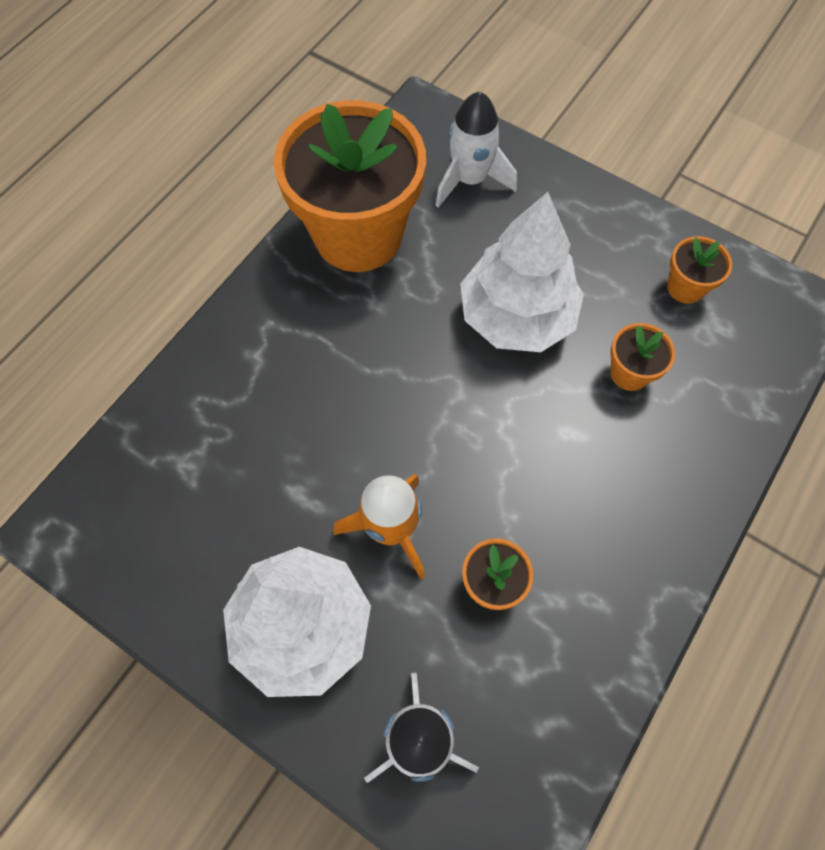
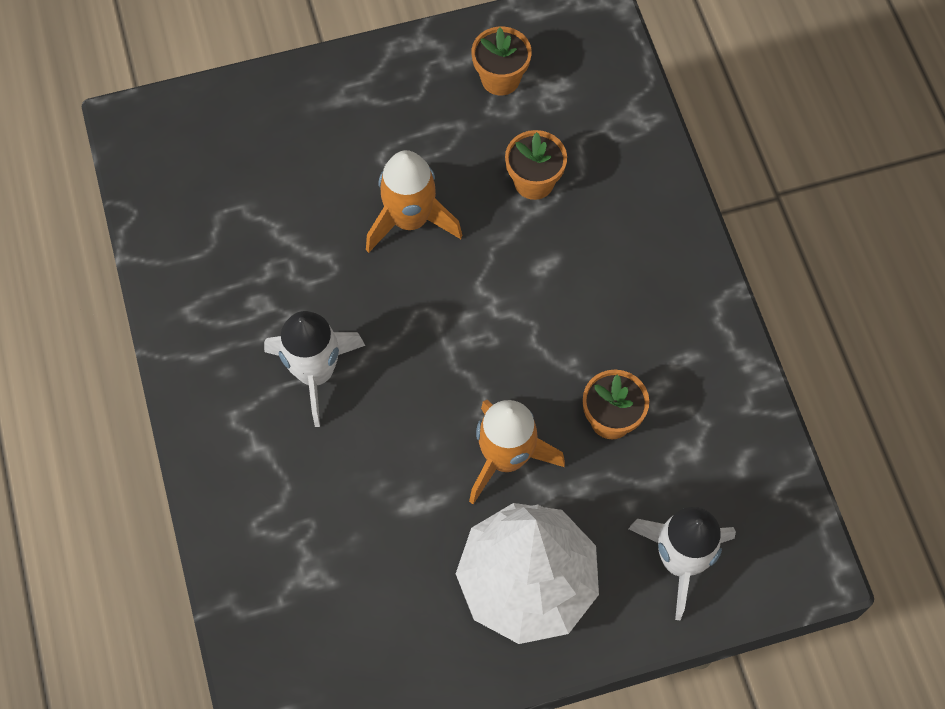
camera: 50 degrees left, 0 degrees up
(358, 235) = (214, 277): orange flower pot -> none
(470, 180) = (246, 147): white rocket -> white rocket (315, 373)
(516, 316) = (410, 220): white tree -> orange rocket

